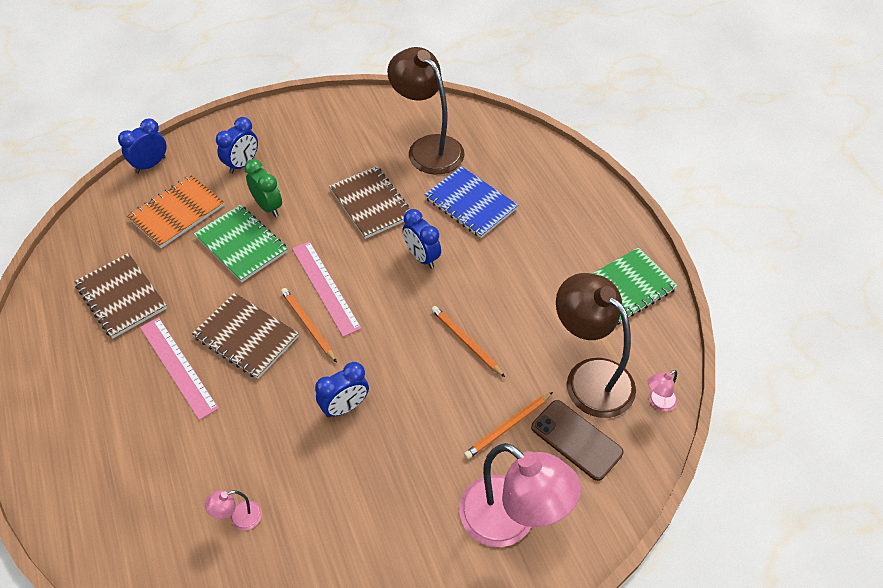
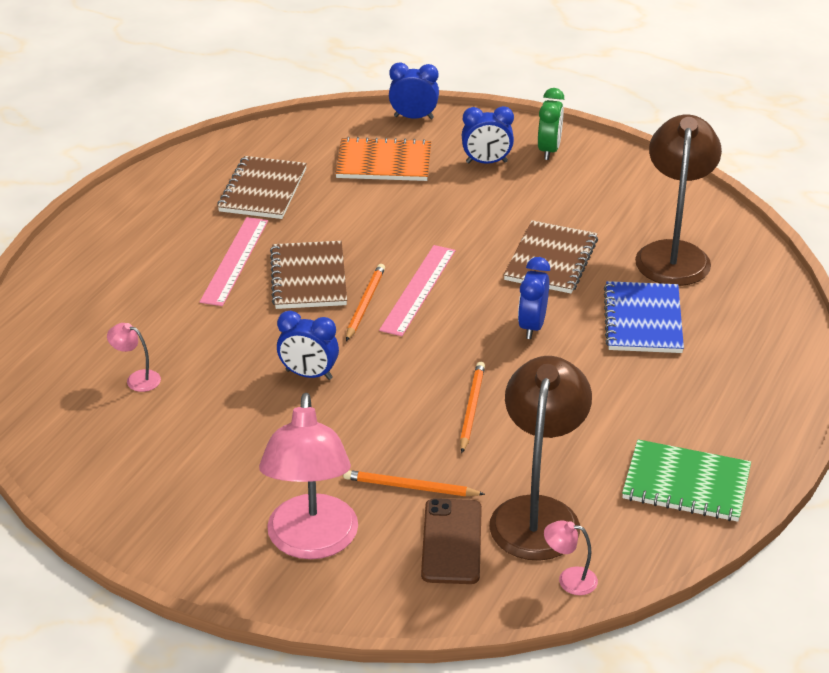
camera: 50 degrees right, 15 degrees down
(241, 245) = (399, 216): green notebook -> none
(268, 207) = (460, 205): green clock -> green clock (549, 150)

